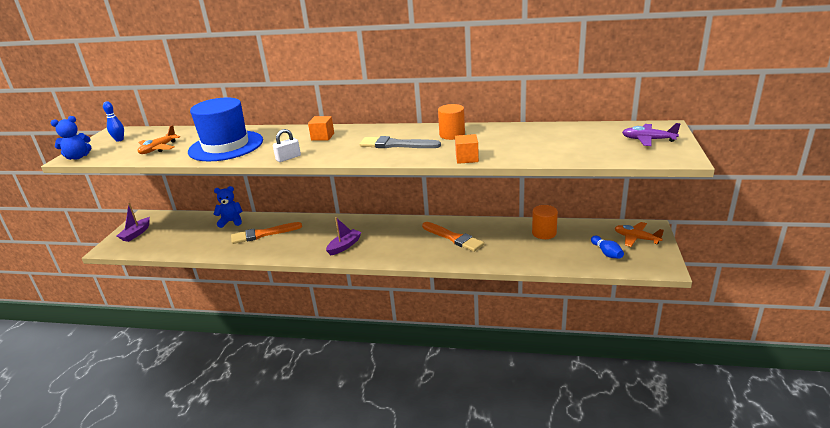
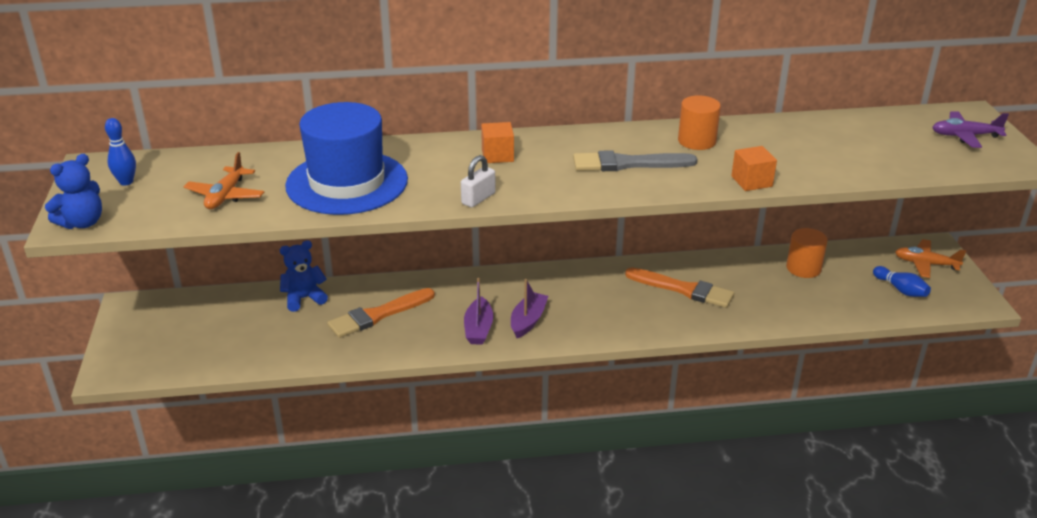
camera: 20 degrees left, 5 degrees up
(136, 234) = (142, 339): purple boat -> purple boat (478, 329)

